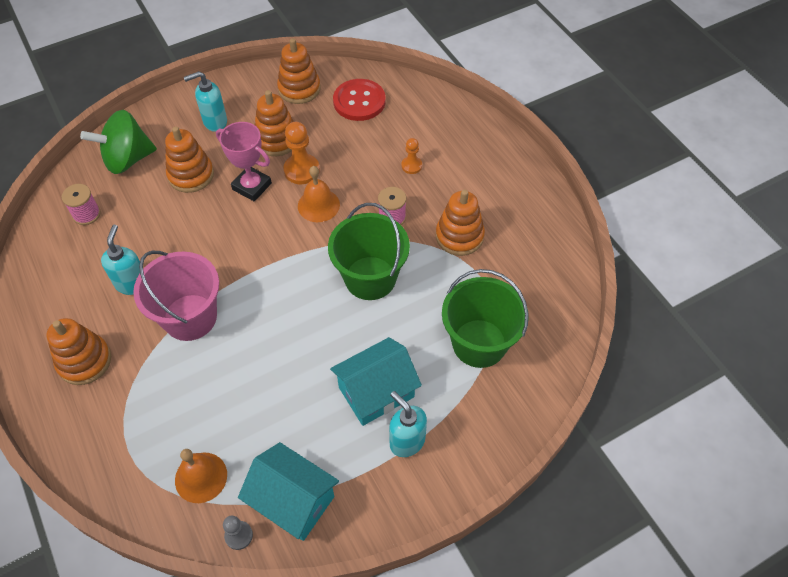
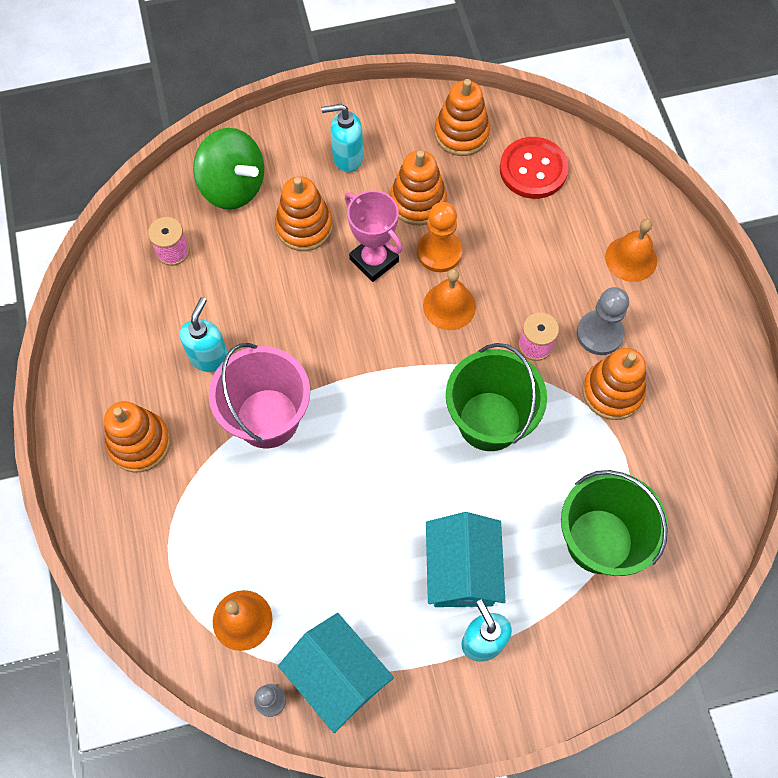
camera: 15 degrees right, 10 degrees up
(127, 159) = (233, 187): green spinning top -> green spinning top turned 135 degrees counterclockwise
(376, 392) = (462, 570): turquoise house -> turquoise house turned 75 degrees counterclockwise
(411, 166) = (577, 278): orange pawn -> none
(438, 199) = (599, 333): none -> grey pawn
(448, 144) = (631, 258): none -> orange bell

